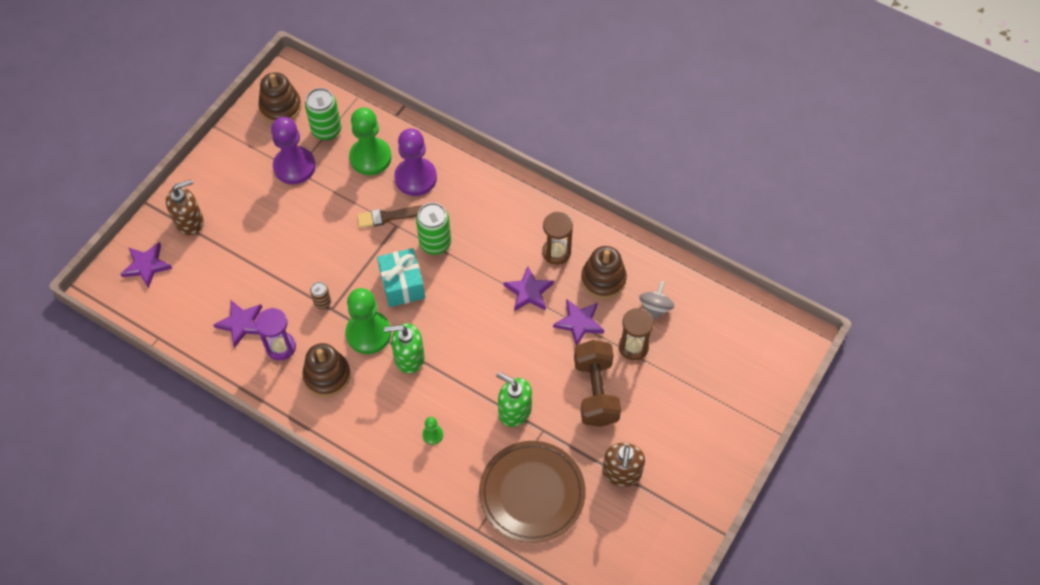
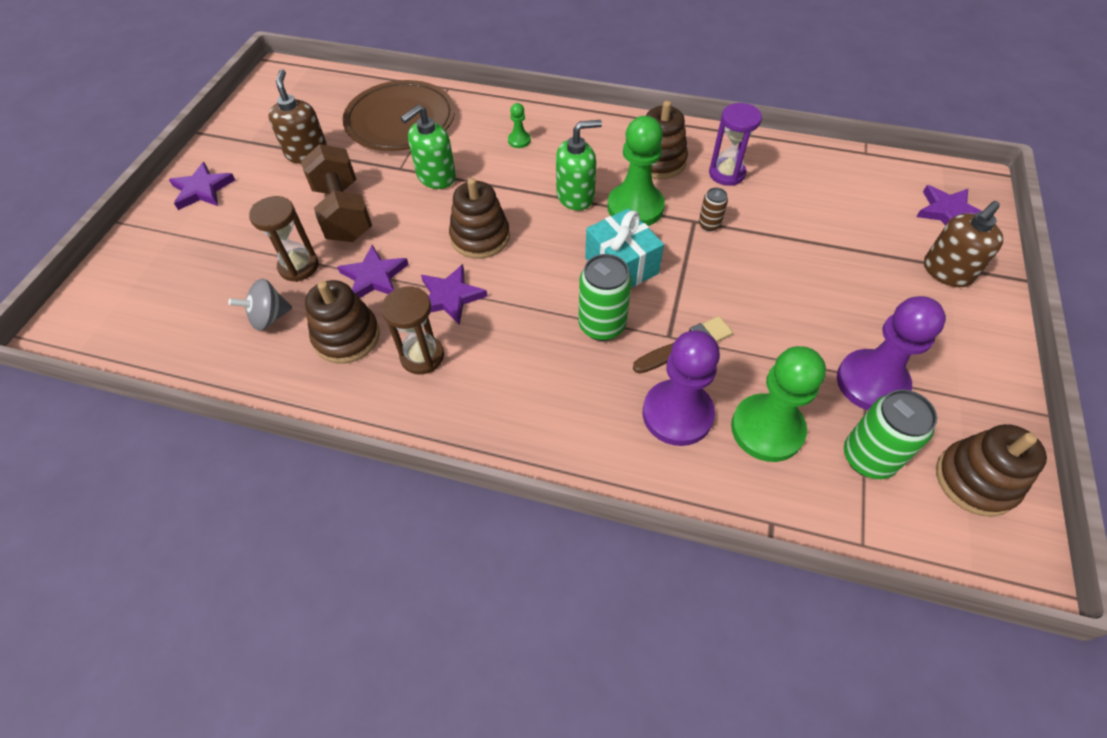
camera: 165 degrees right, 5 degrees down
(241, 324) = (787, 184): purple star -> purple star (202, 189)
(494, 337) = (480, 237): none -> brown stacking toy
(514, 411) = (436, 177): green soap dispenser -> green soap dispenser turned 120 degrees clockwise
(655, 308) = (269, 317): grey spinning top -> grey spinning top turned 60 degrees clockwise

